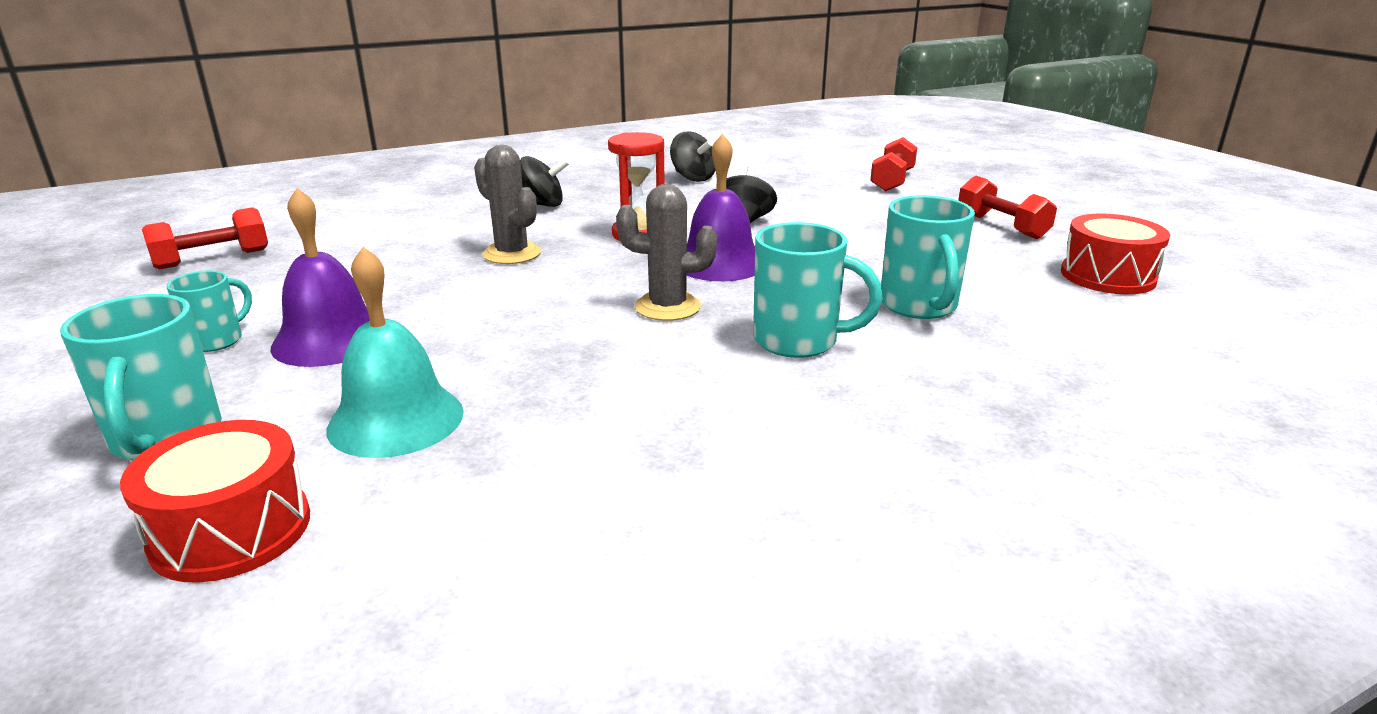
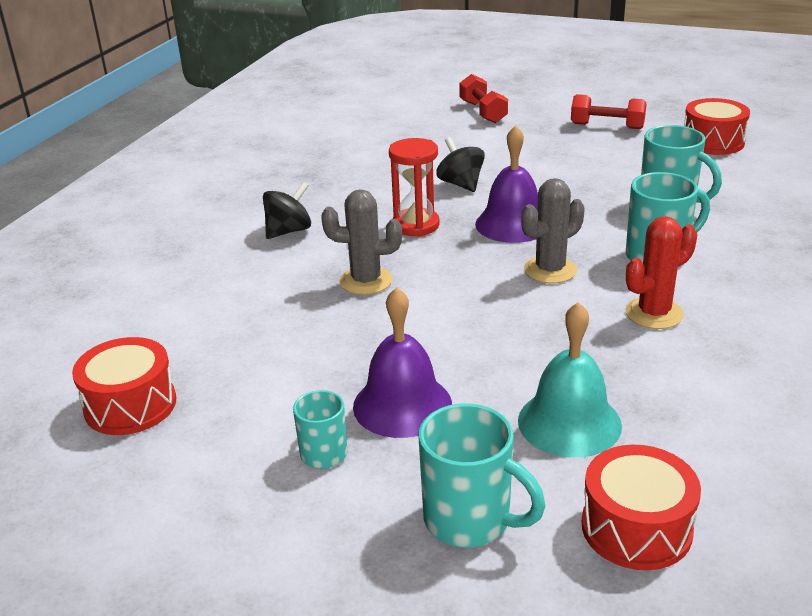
camera: 40 degrees left, 5 degrees up
(212, 259) = (130, 405): red dumbbell -> red drum
(677, 382) = (654, 313): none -> red cactus
(693, 178) = (347, 160): black spinning top -> none

